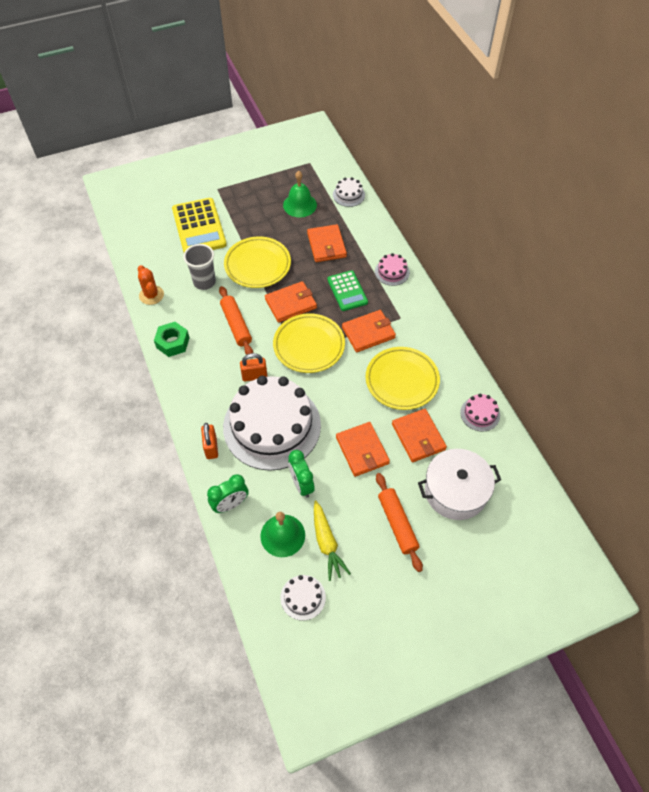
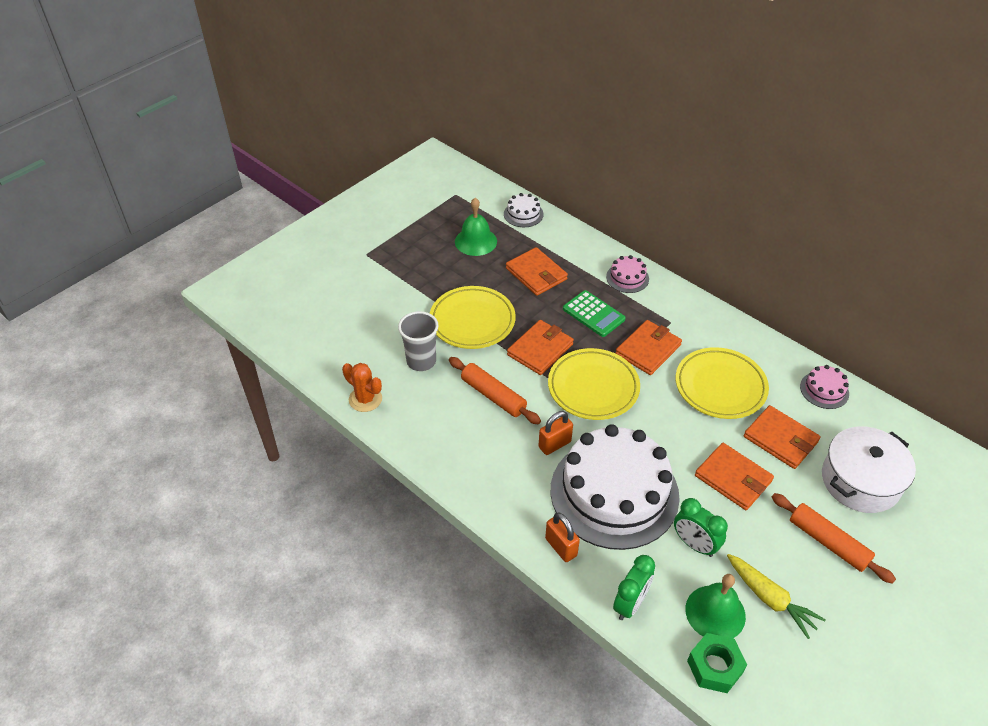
camera: 25 degrees left, 10 degrees down
(173, 343) = (430, 444): green nut -> green nut (714, 667)
(199, 227) = (372, 303): yellow calculator -> none
(303, 597) = (789, 674): white cake -> none

